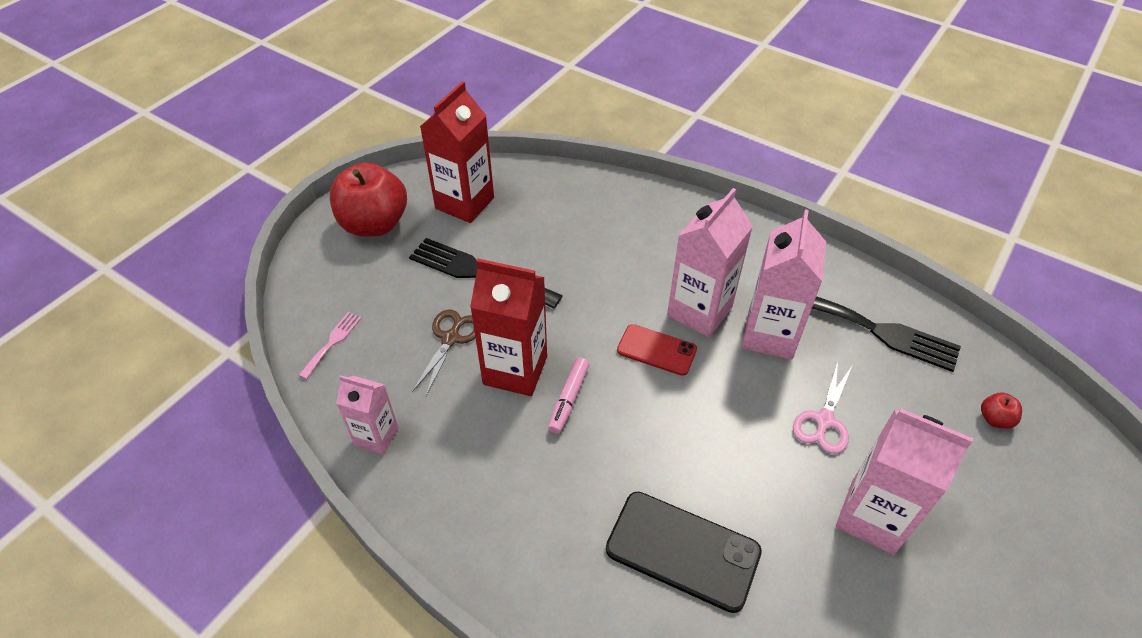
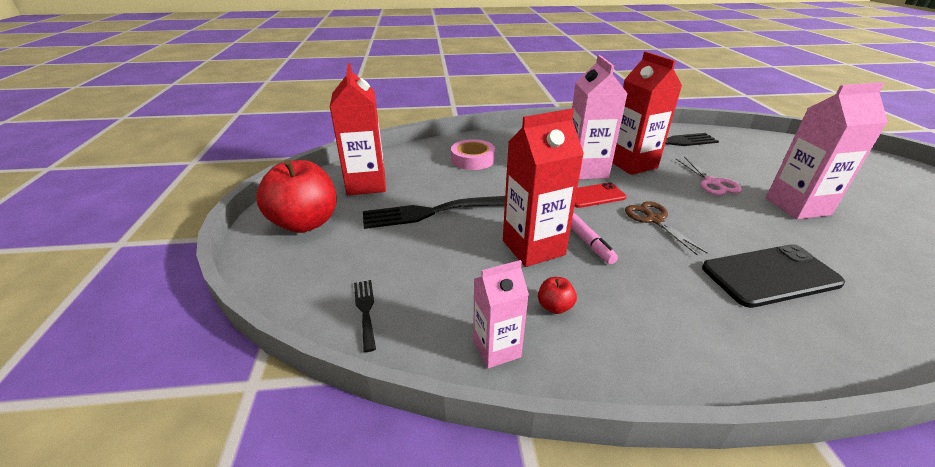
camera: 40 degrees left, 15 degrees down
(332, 342) = (365, 310): pink fork -> black fork
(451, 338) = (463, 255): brown scissors -> brown scissors (654, 220)
(600, 224) = (472, 159): none -> pink tape
(769, 335) = (632, 164): pink carton -> red carton
(994, 419) = (760, 150): red apple -> red apple (554, 307)

